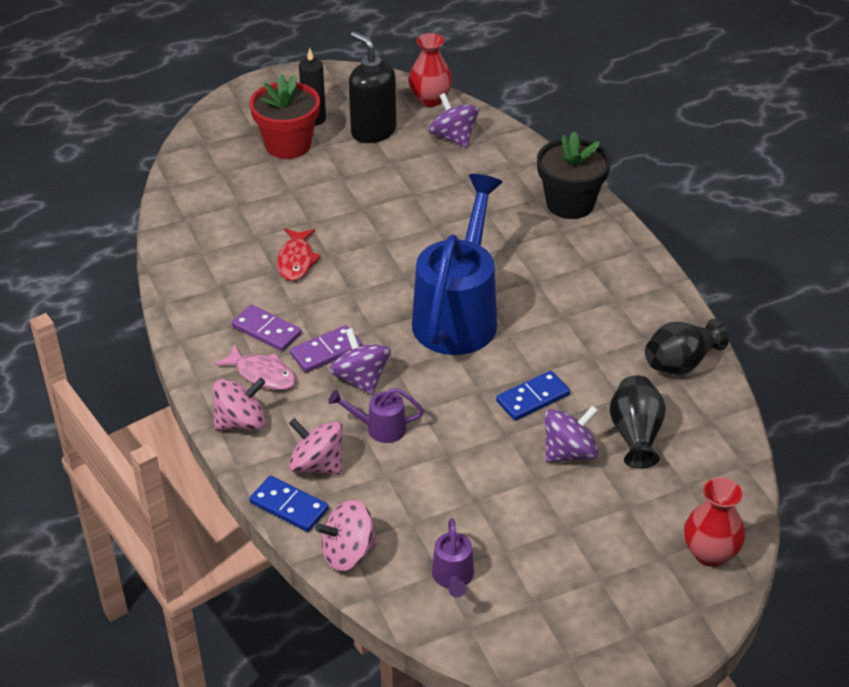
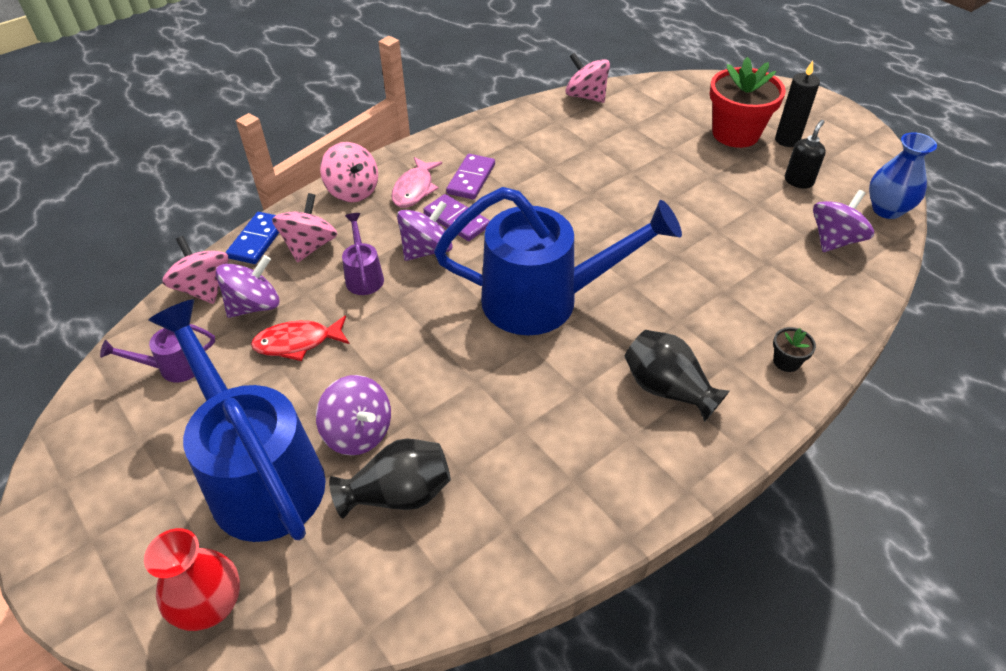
camera: 75 degrees right, 5 degrees up
(170, 222) = (586, 96): none -> pink spinning top
(296, 261) = (572, 175): red fish -> red fish (297, 342)
(373, 131) = (798, 181): black soap dispenser -> black soap dispenser, size x0.55
(389, 513) = (254, 305): none -> purple spinning top
(430, 99) = (887, 209): red vase -> blue vase
(532, 398) = (435, 385): blue domino -> none
(570, 203) = (786, 361): black flower pot -> black flower pot, size x0.43
(596, 518) = (260, 475): none -> blue watering can
(680, 363) = (540, 526): black vase -> black vase (667, 389)

